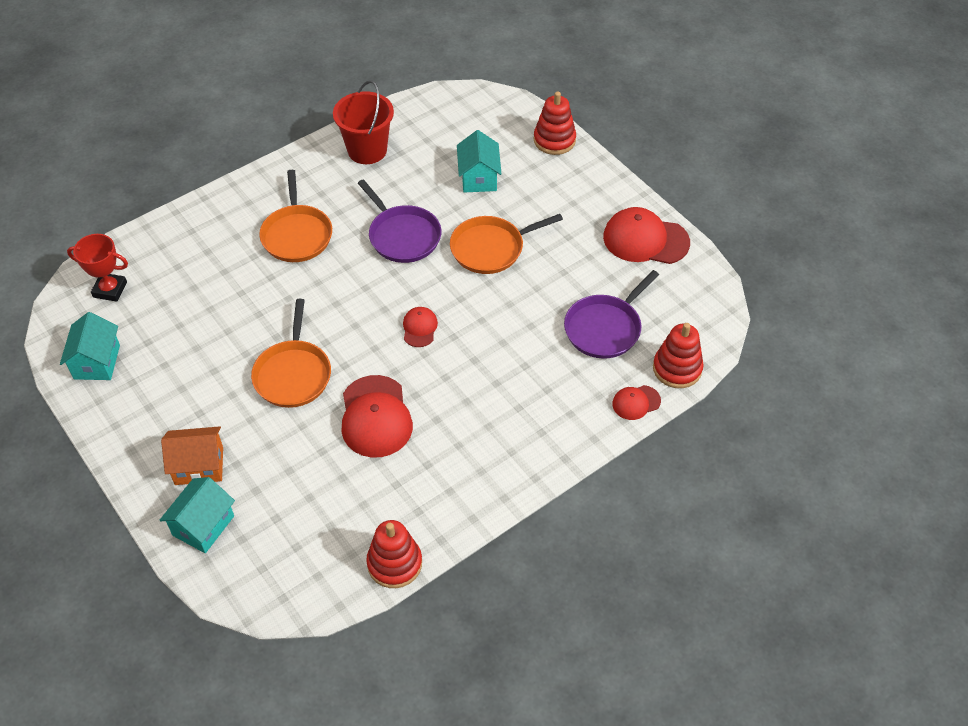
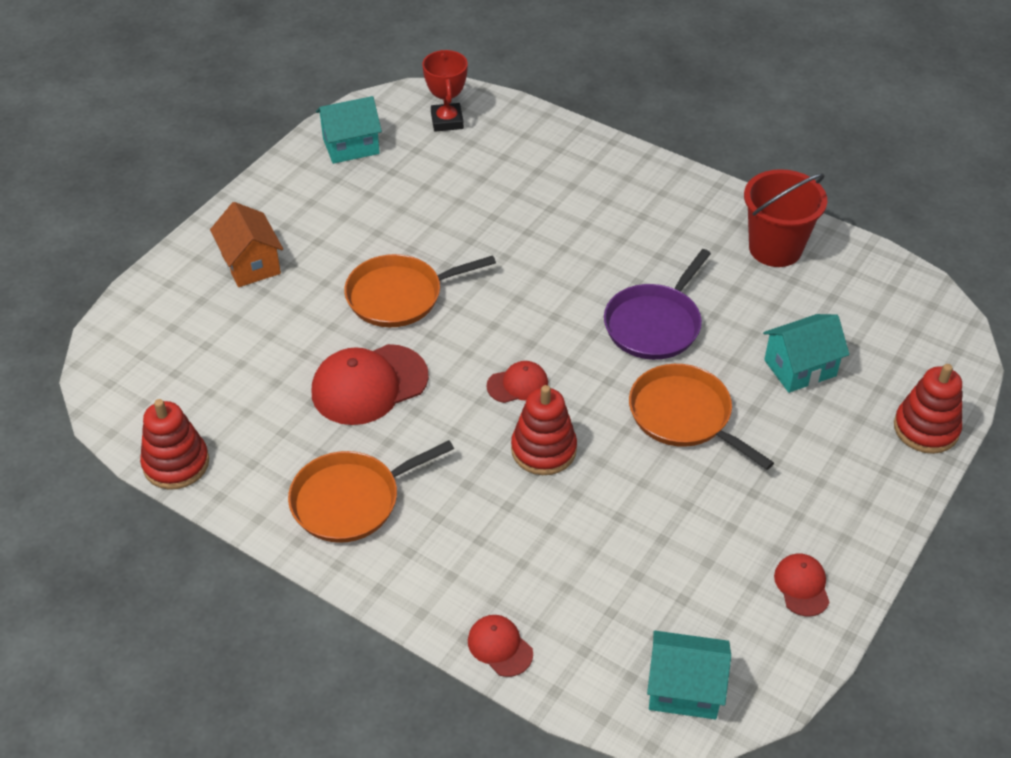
camera: 70 degrees right, 5 degrees down
(203, 525) = (179, 292): turquoise house -> turquoise house (684, 689)
(297, 234) = (602, 232): orange pan -> orange pan (351, 500)
(605, 328) = (612, 578): purple pan -> none
(645, 240) = (802, 586): red cap -> red cap, size x0.52
(677, 368) = (581, 683): red stacking toy -> red stacking toy (543, 450)

